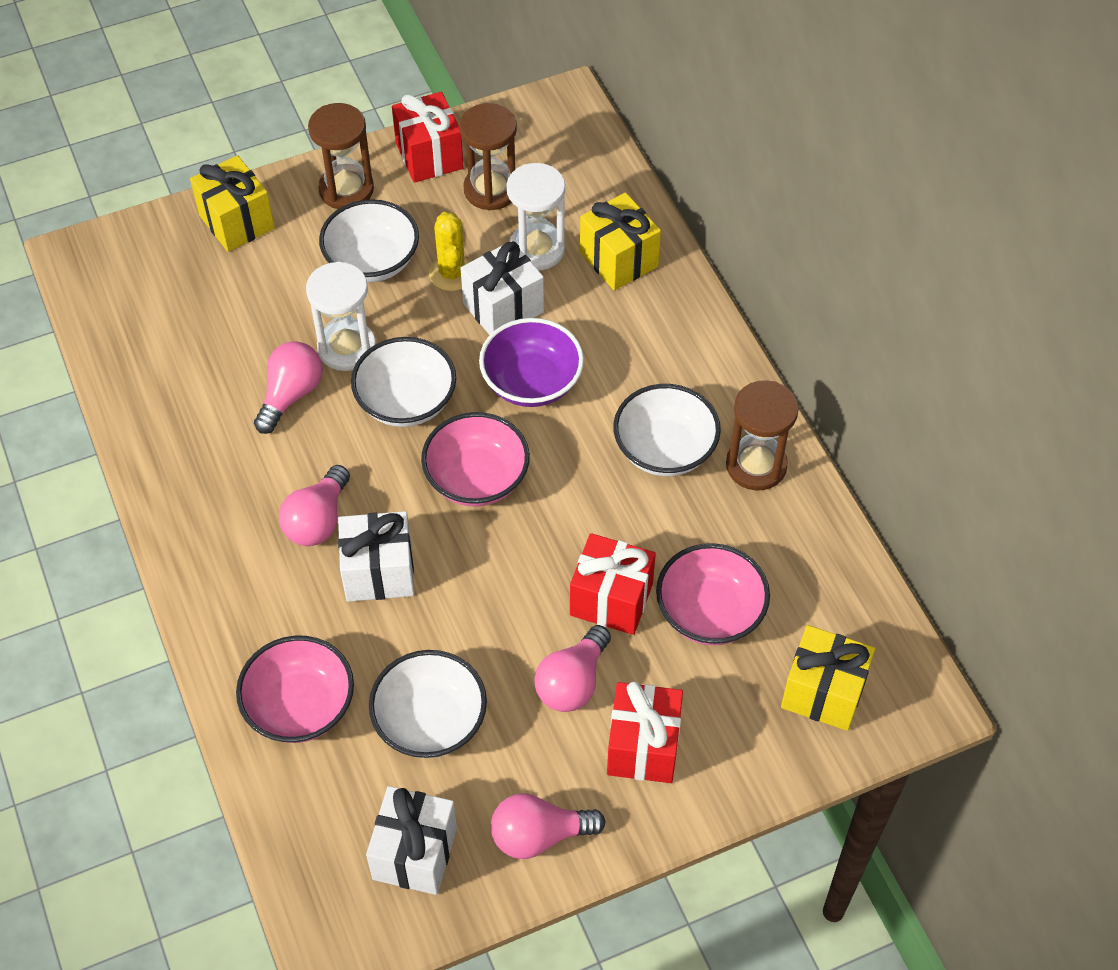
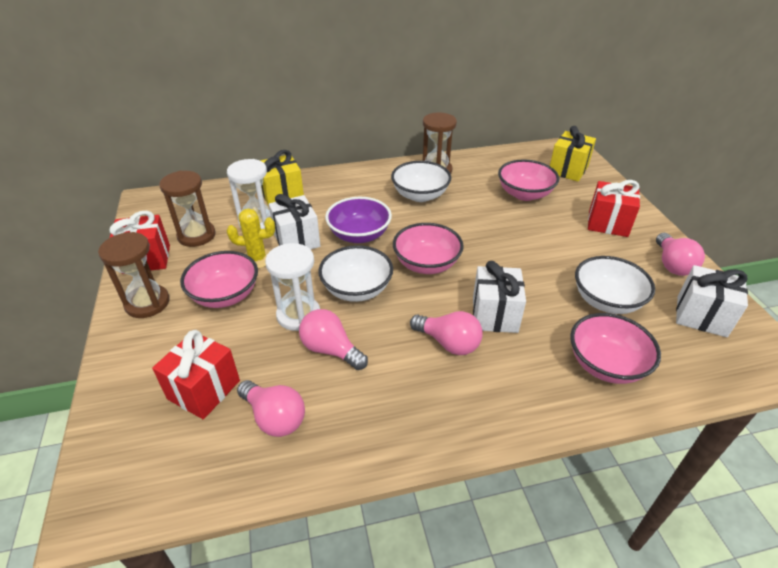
camera: 80 degrees left, 15 degrees down
(237, 222) = (135, 372): yellow gift -> none
(372, 261) = (225, 295): white bowl -> pink bowl
(572, 682) = (571, 242): pink light bulb -> pink light bulb (274, 417)
(611, 599) = (516, 223): red gift -> red gift (204, 390)

